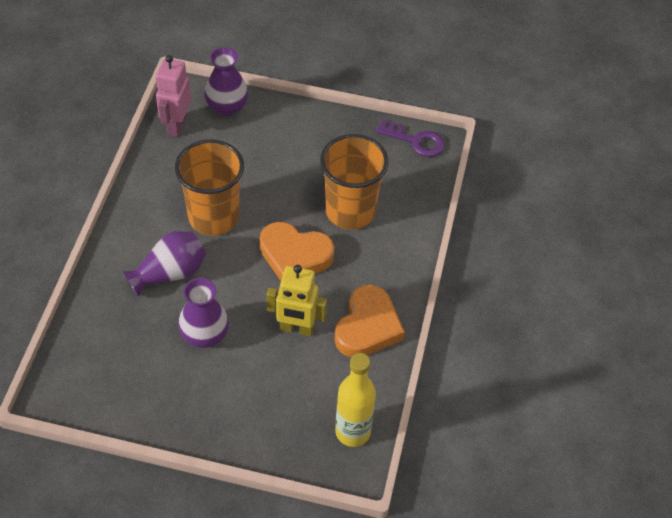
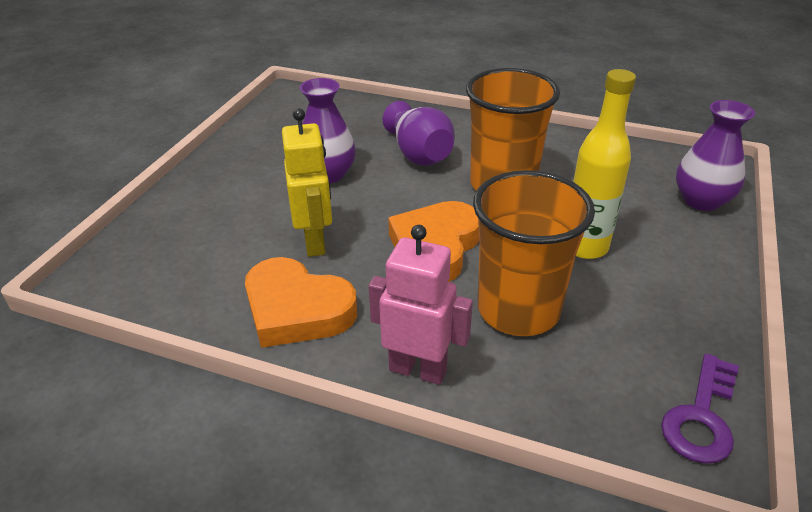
camera: 100 degrees right, 15 degrees down
(176, 125) = (652, 161): pink robot -> pink robot (418, 369)
(296, 328) = (315, 242): yellow robot -> yellow robot turned 150 degrees clockwise
(352, 432) = (139, 280): yellow bottle -> yellow bottle (585, 247)

